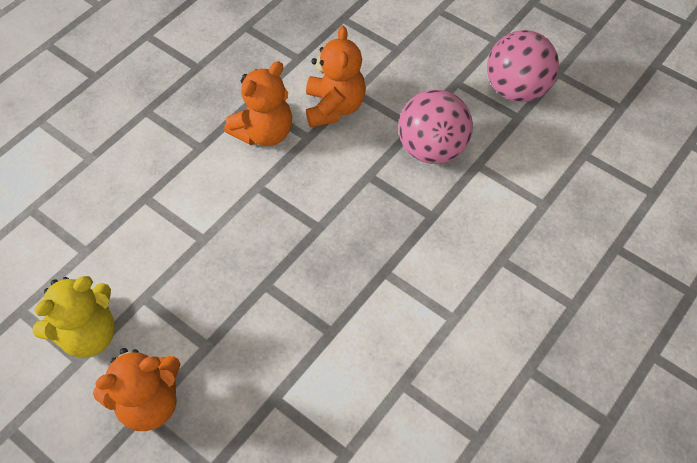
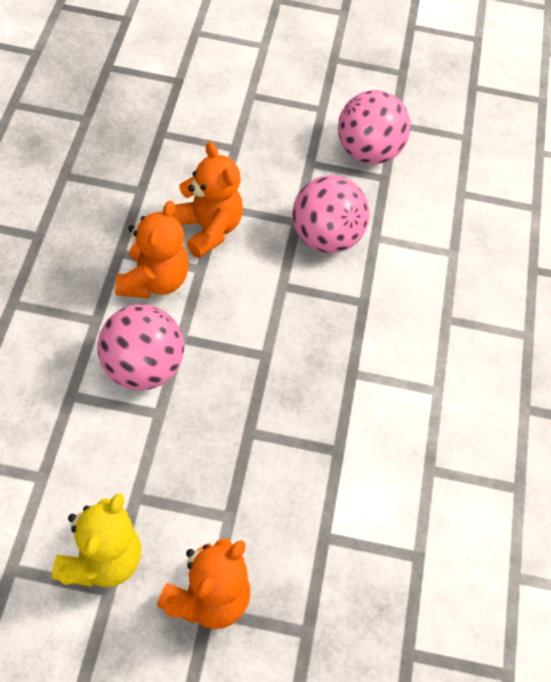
camera: 35 degrees left, 0 degrees up
(212, 198) = (142, 368): none -> pink ball

